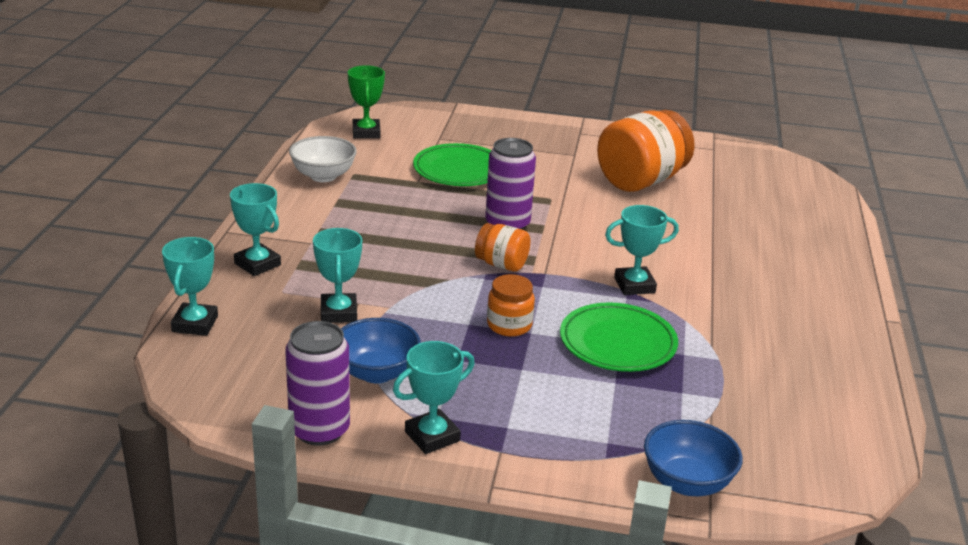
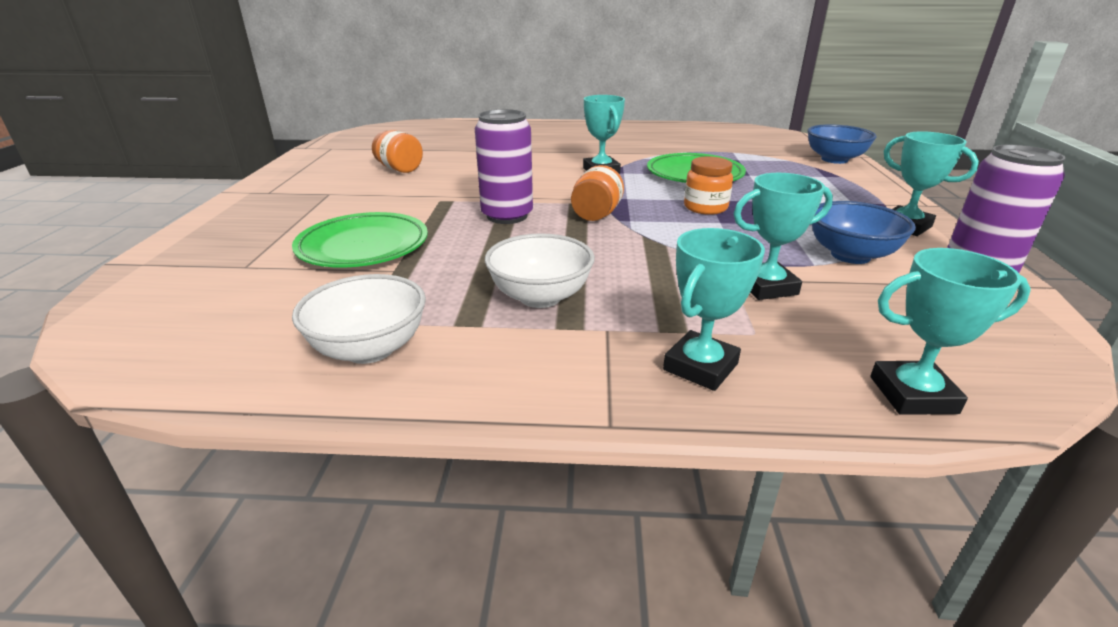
camera: 95 degrees left, 0 degrees up
(360, 226) = (540, 297): none -> white bowl
(366, 133) = (189, 328): green trophy -> none
(641, 181) = (399, 169): orange jar -> orange jar, size x0.52

